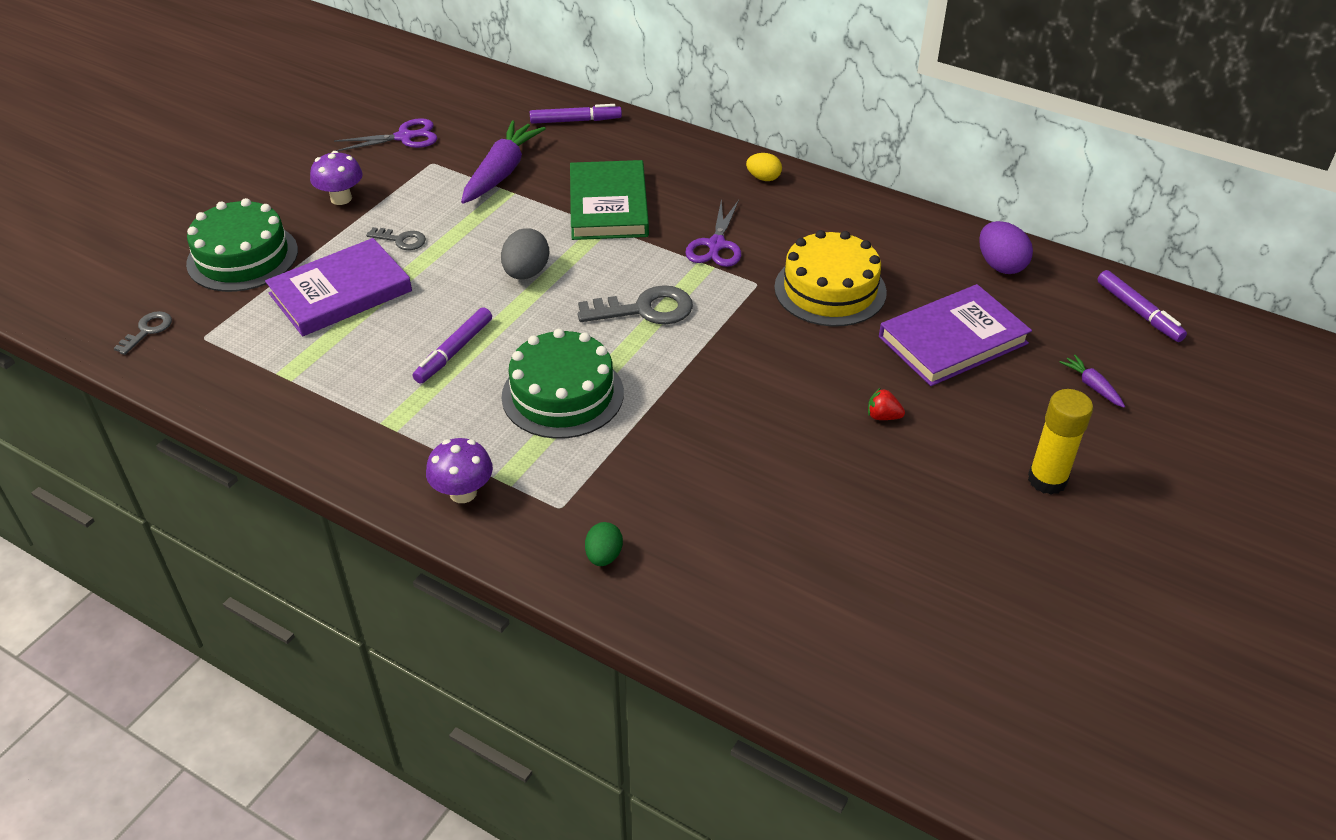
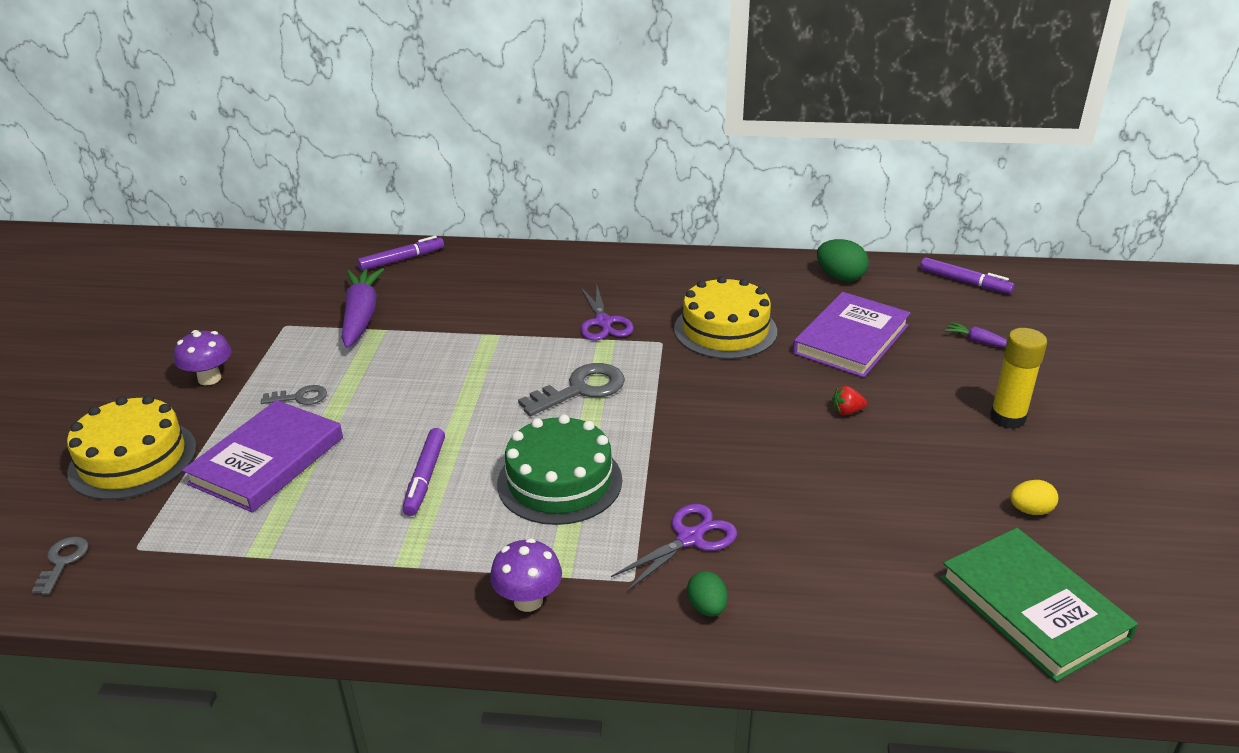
camera: 25 degrees left, 10 degrees down
(242, 257) = (133, 459): green cake -> yellow cake
(405, 137) = (241, 311): purple scissors -> purple scissors (690, 538)
(526, 273) = (447, 391): grey egg -> none
(608, 205) = (483, 317): green book -> green book (1033, 607)
(763, 178) = (603, 263): yellow egg -> yellow egg (1030, 510)
(1000, 265) = (840, 277): purple egg -> green egg

